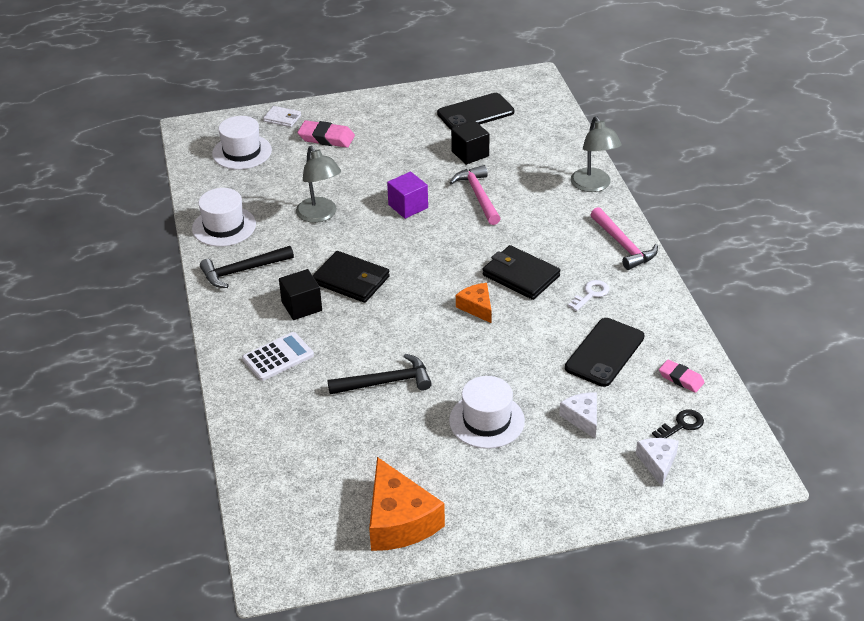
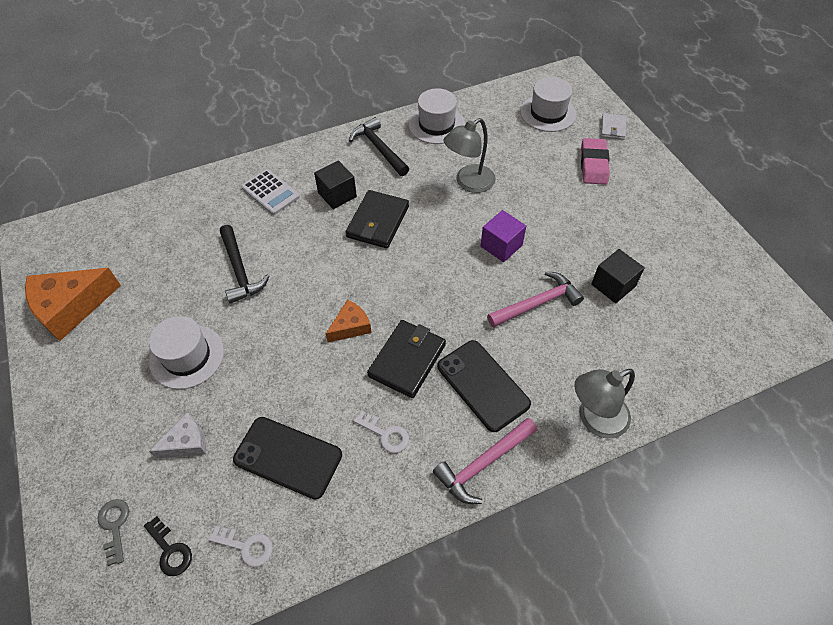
camera: 80 degrees right, 15 degrees up
(475, 113) = (696, 279): black phone -> black phone (483, 385)
(657, 463) = (115, 526): white cheese -> grey key
(681, 378) = (246, 546): pink eraser -> white key

